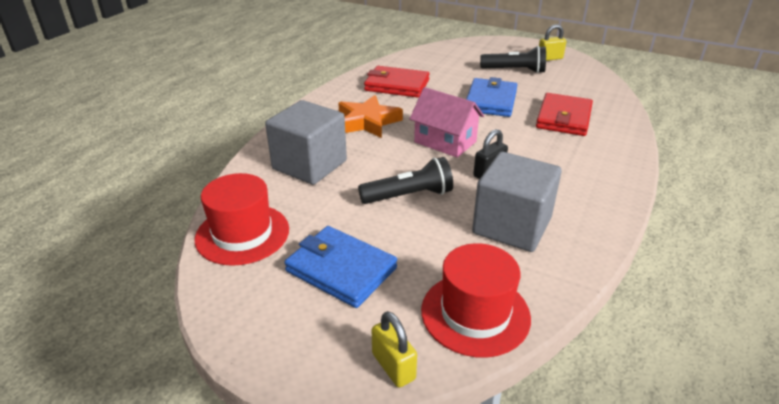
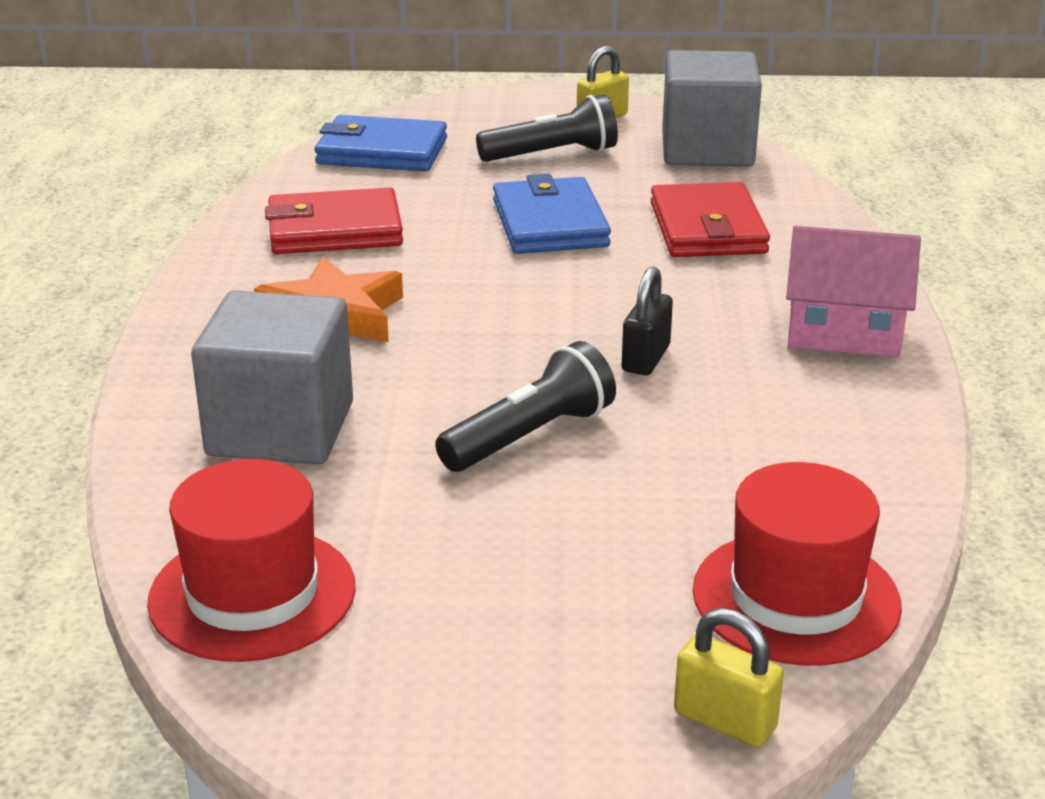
camera: 25 degrees left, 5 degrees down
(341, 270) = (507, 599): blue wallet -> blue wallet (382, 152)
(445, 142) = (521, 321): pink house -> pink house (844, 332)
(512, 226) = (752, 440): grey cube -> grey cube (707, 150)

